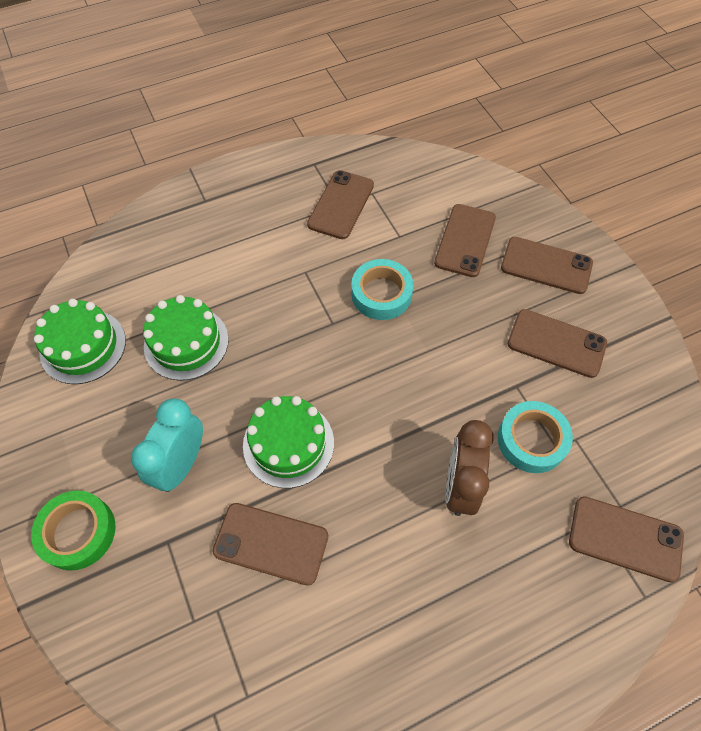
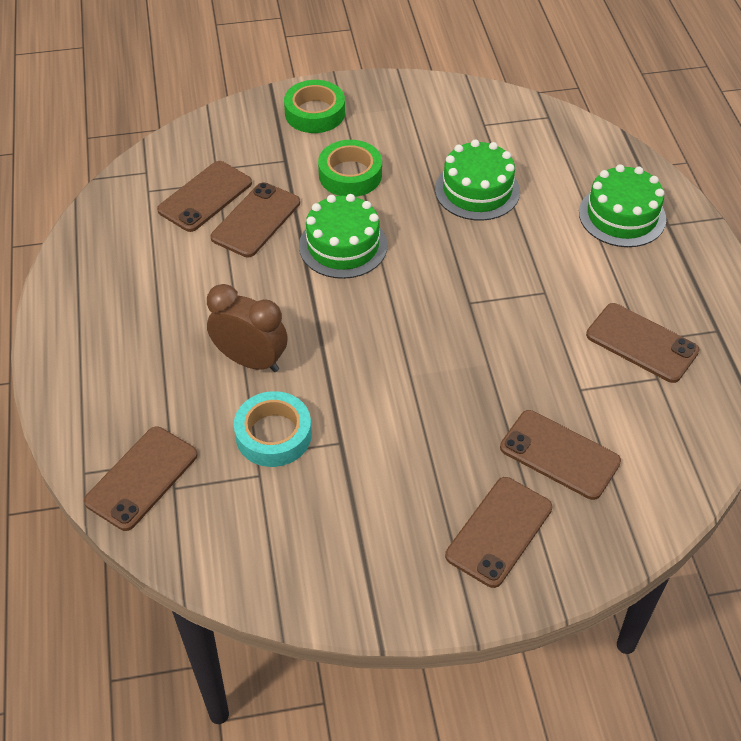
camera: 105 degrees right, 10 degrees down
(83, 346) = (493, 123): green cake -> green cake (622, 216)
(181, 464) = (350, 175): turquoise clock -> green tape
(381, 294) = (497, 352): turquoise tape -> none
(556, 343) = (381, 501): brown phone -> brown phone (205, 197)

